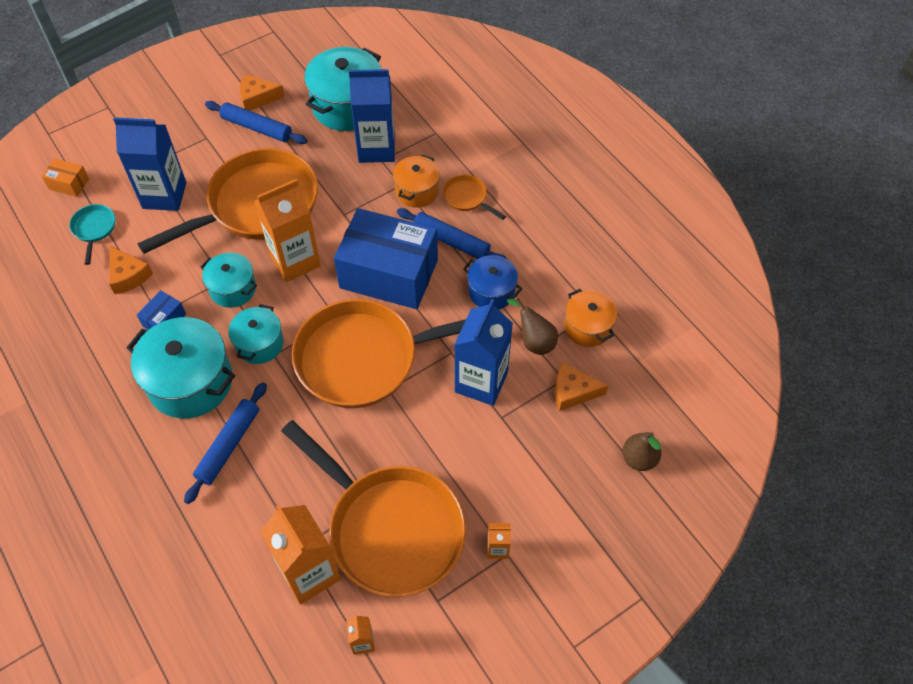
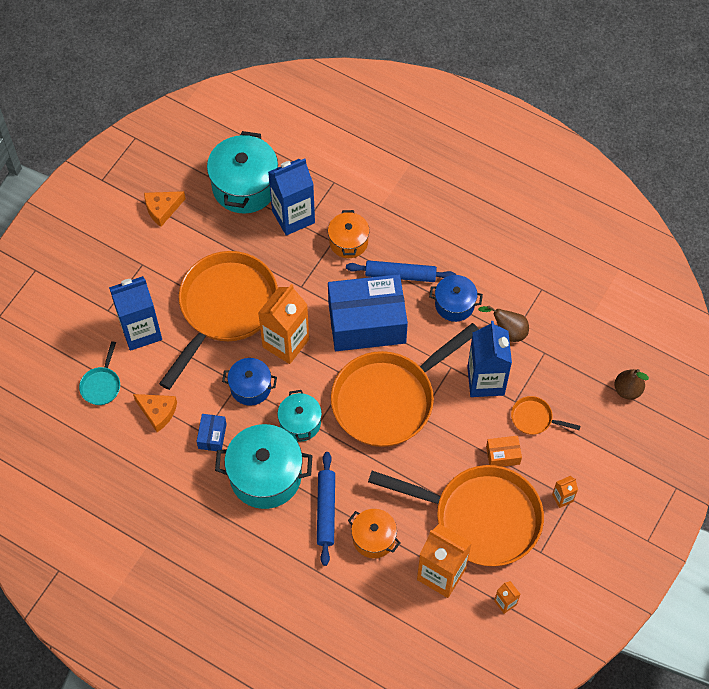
camera: 25 degrees left, 5 degrees up
(69, 184) = (51, 354): orange box -> orange box (503, 455)
(94, 229) = (101, 385): turquoise pan -> turquoise pan turned 135 degrees counterclockwise
(233, 289) = (250, 387): turquoise pot -> blue pot
(256, 128) = (179, 238): blue rolling pin -> none
(467, 198) = (392, 231): orange pan -> orange pan (534, 418)
(573, 391) = (556, 359): orange cheese -> none
(587, 327) = (541, 303): orange pot -> orange pot (373, 538)

